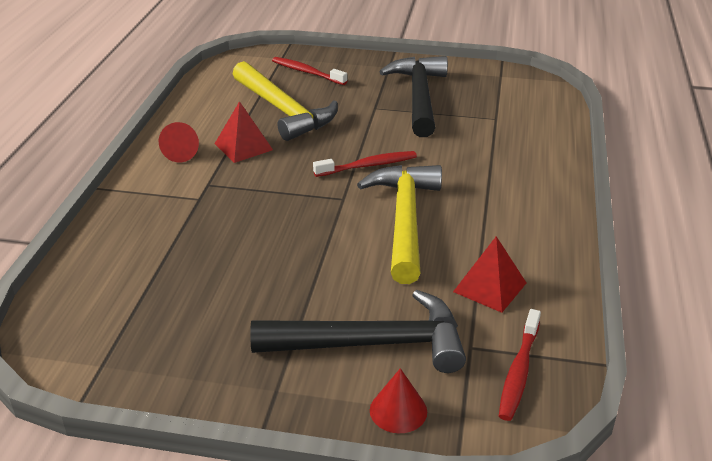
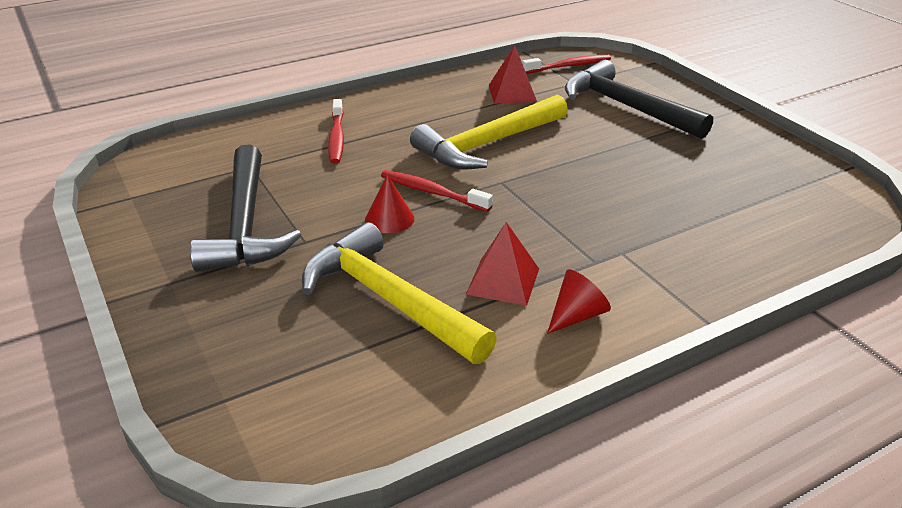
camera: 130 degrees left, 0 degrees up
(283, 110) = (389, 300): yellow hammer -> yellow hammer turned 60 degrees counterclockwise
(307, 72) = (256, 341): red toothbrush -> red toothbrush (337, 137)
(398, 410) = (654, 83): red cone -> red cone (389, 219)
(419, 97) = (245, 224): black hammer -> black hammer turned 60 degrees counterclockwise

